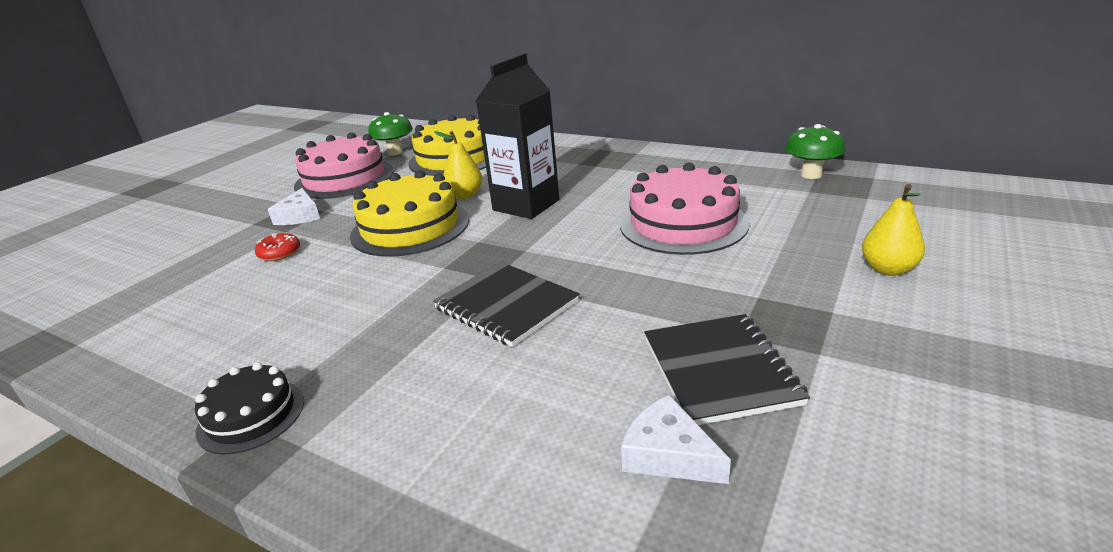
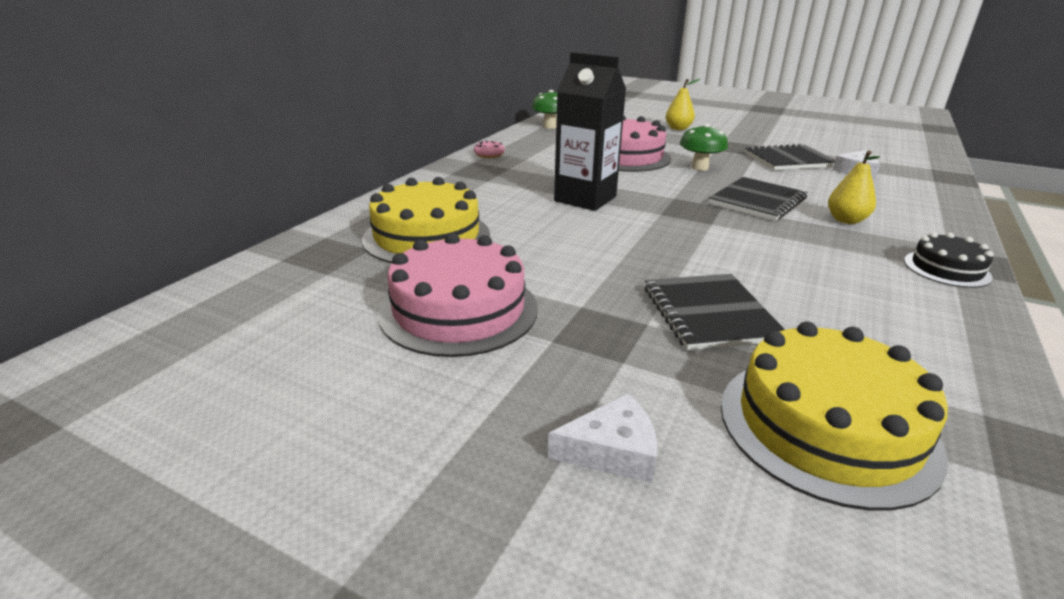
camera: 95 degrees left, 0 degrees up
(279, 253) = (709, 314): red donut -> black notebook
(299, 216) = (598, 323): white cheese -> white cheese (612, 451)
(395, 152) = (361, 282): green mushroom -> green mushroom (699, 167)
(410, 227) = (633, 244): yellow cake -> yellow cake (827, 426)
(465, 195) = (553, 224): yellow pear -> yellow pear (846, 220)
(663, 156) = (489, 155): none -> pink donut

